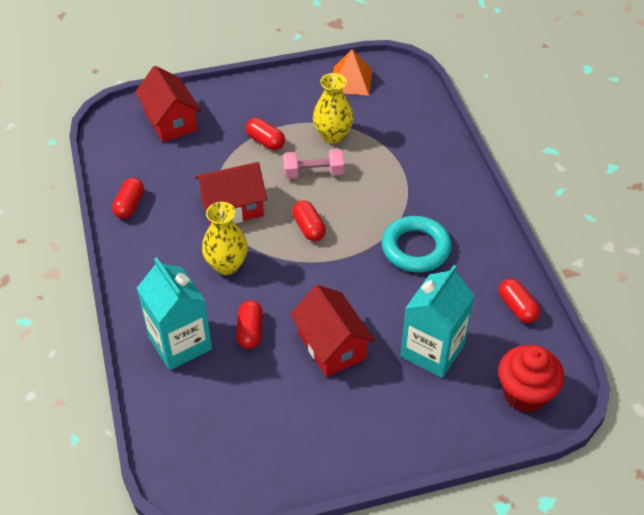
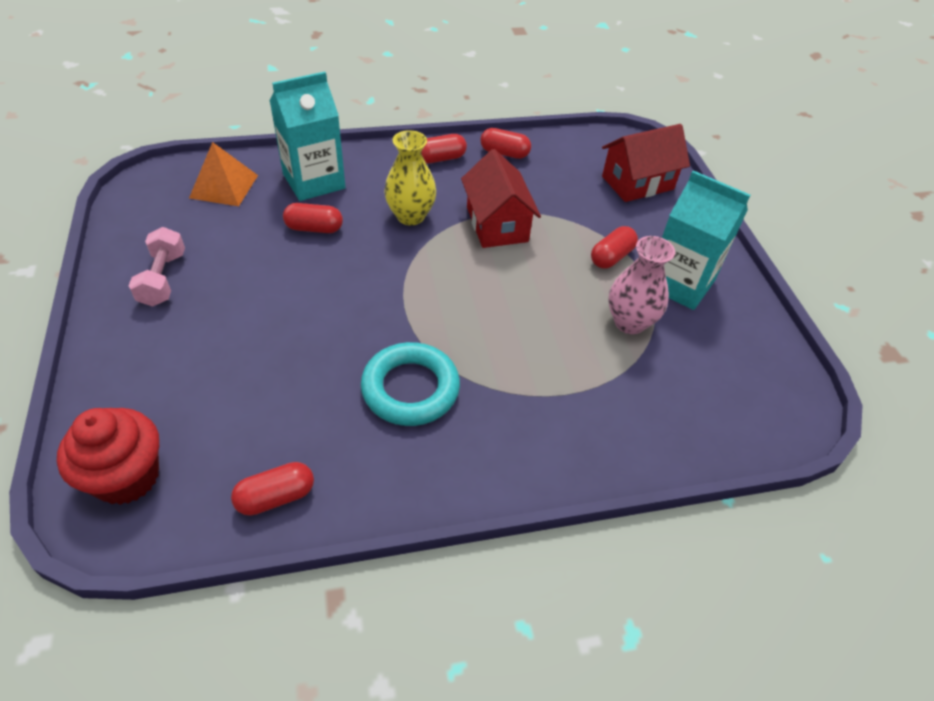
camera: 90 degrees right, 0 degrees up
(308, 228) = (459, 285): red capsule -> red capsule (441, 158)
(313, 173) = (555, 297): pink dumbbell -> pink dumbbell (163, 279)
(331, 346) = (274, 290): red house -> none
(332, 135) = (629, 322): yellow vase -> pink vase
(351, 80) = (752, 354): orange pyramid -> orange pyramid (224, 186)
(432, 350) = (235, 383): turquoise carton -> turquoise carton (680, 283)

